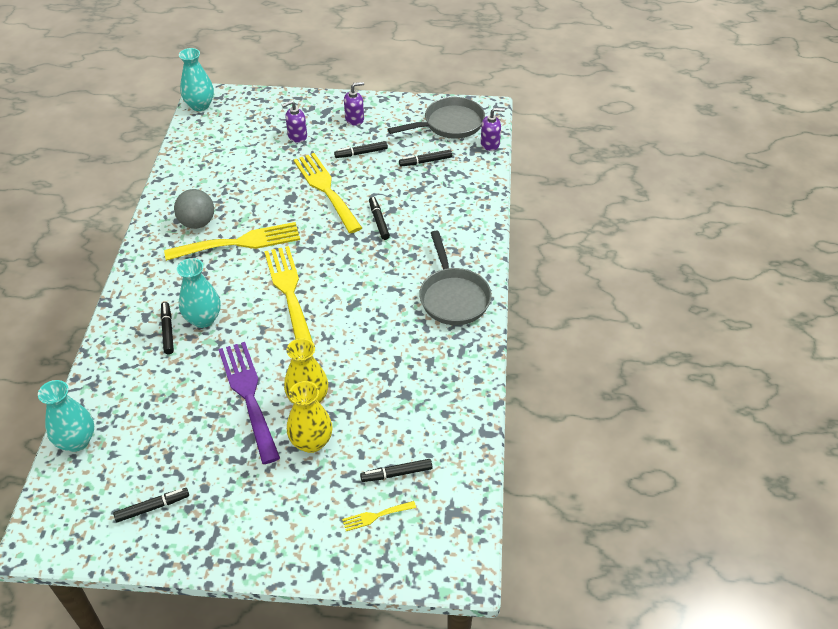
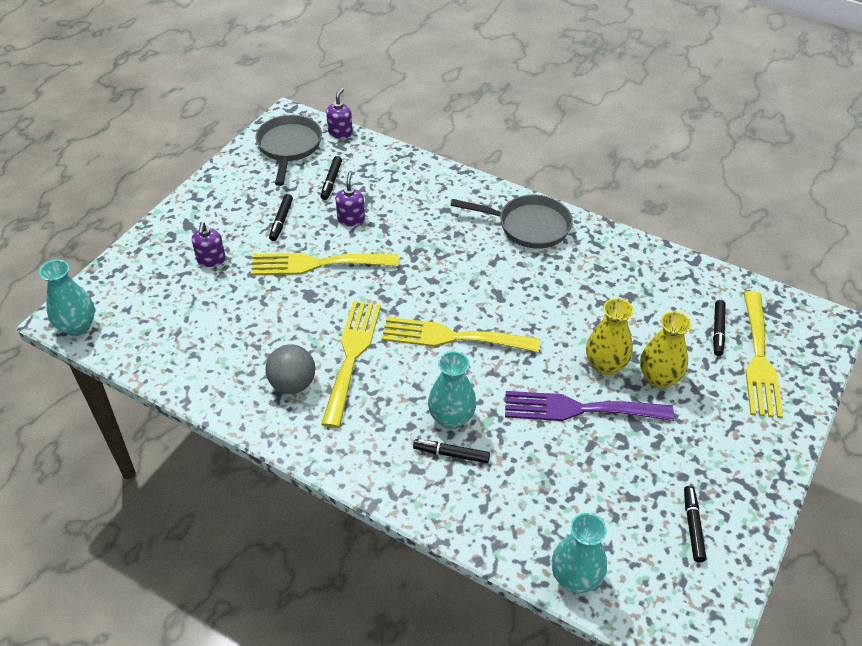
camera: 65 degrees left, 0 degrees up
(354, 119) = (222, 208): purple soap dispenser -> purple soap dispenser (351, 219)
(375, 516) = (759, 359): yellow fork -> yellow fork, size x2.27
(379, 221) = (394, 241): black marker -> none

